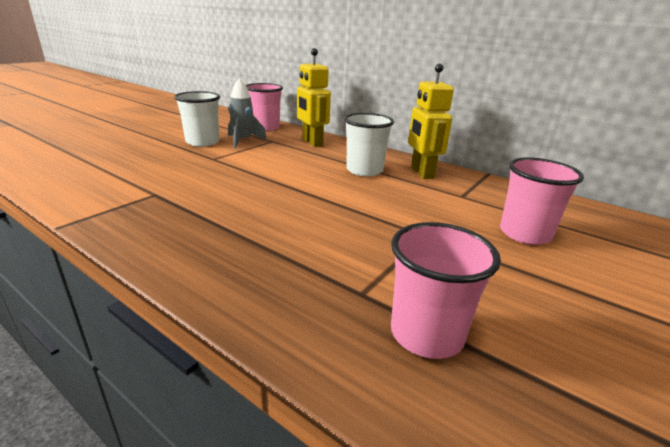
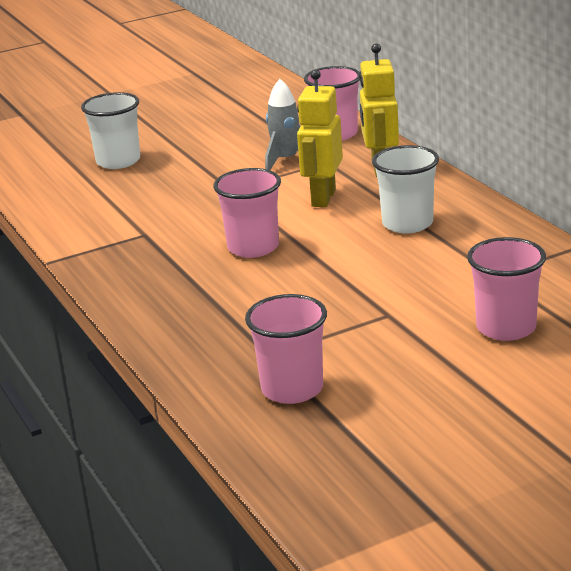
camera: 30 degrees right, 0 degrees up
(202, 142) = (232, 159): white cup -> white cup (118, 161)
(262, 195) = (253, 247): none -> pink cup
(421, 173) = (483, 235): yellow robot -> yellow robot (323, 198)

